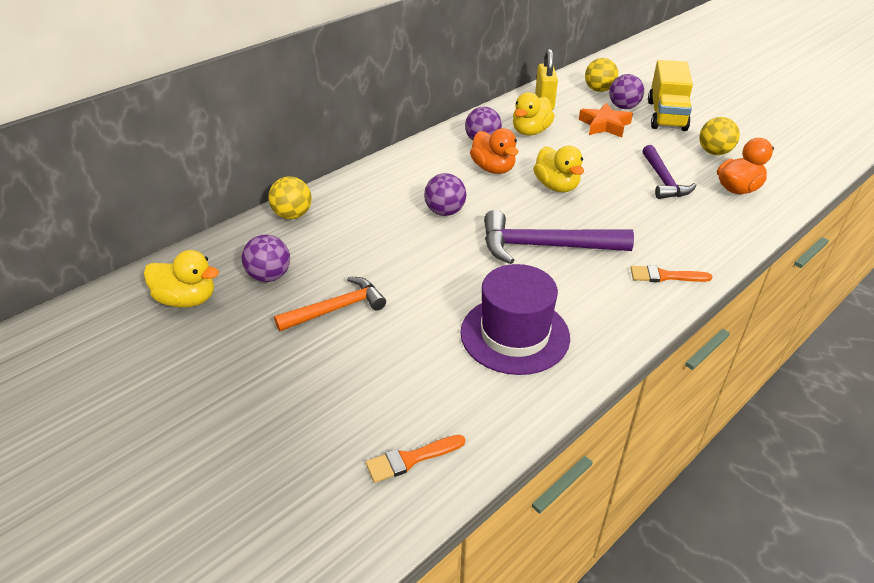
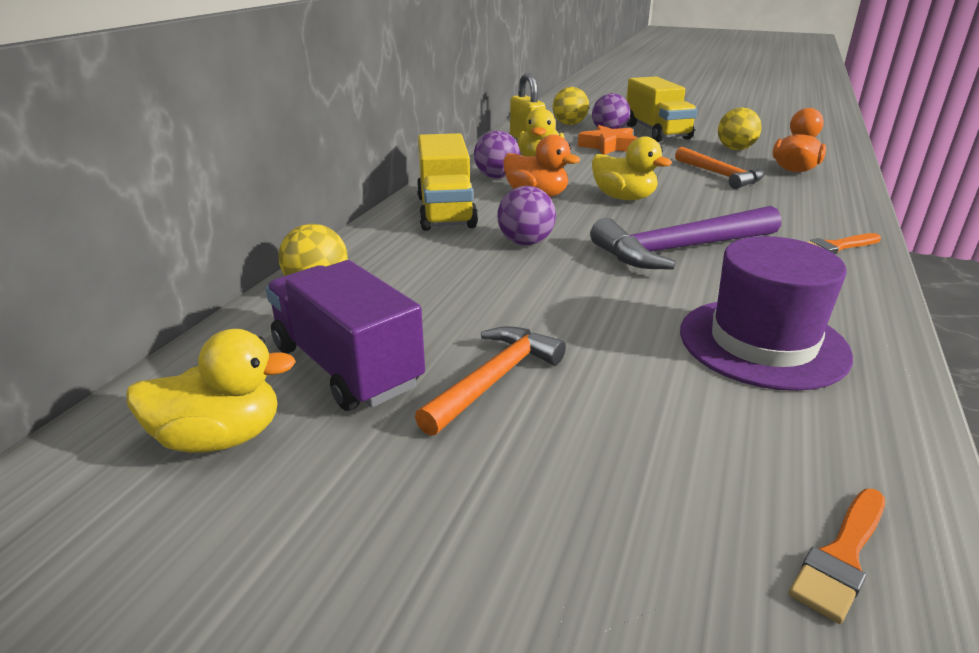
camera: 25 degrees left, 10 degrees down
(269, 276) = (346, 366): purple ball -> purple truck
(417, 169) = (445, 211): none -> yellow truck
(663, 180) = (720, 175): purple hammer -> orange hammer

